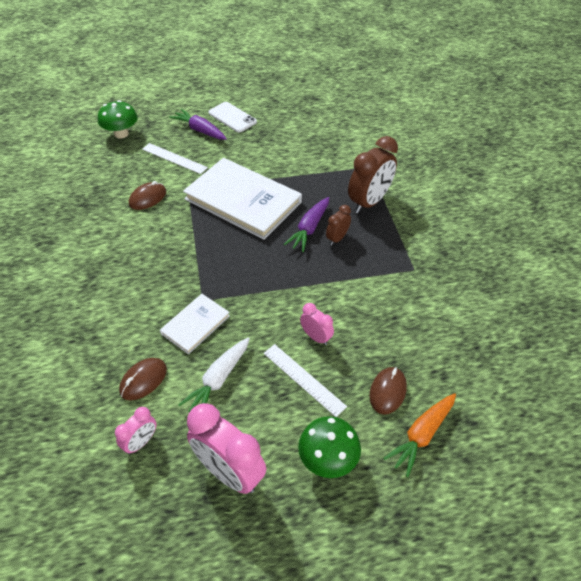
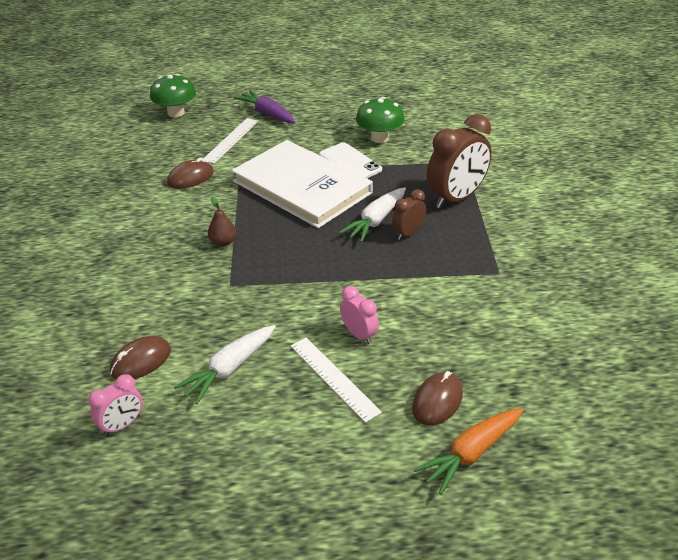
camera: 10 degrees right, 10 degrees down
(174, 158) = (231, 140): white ruler -> white ruler turned 75 degrees clockwise
(188, 259) = (223, 242): none -> brown pear
(195, 324) = (215, 309): white book -> none
(229, 472) = (220, 468): pink clock -> none
(232, 117) = (308, 103): white phone -> white phone (350, 162)
(309, 229) = (375, 221): purple carrot -> white carrot
(327, 459) = (345, 467): green mushroom -> green mushroom (379, 138)

